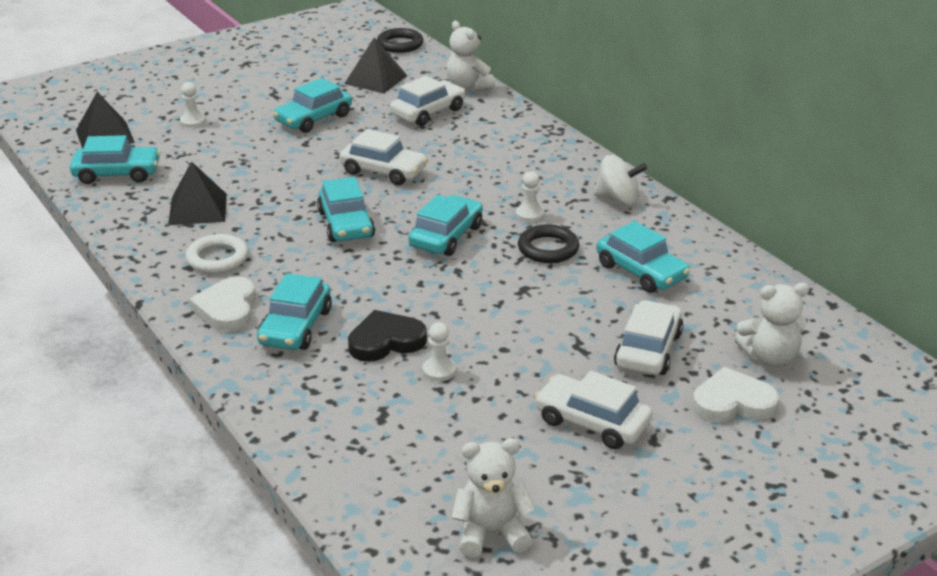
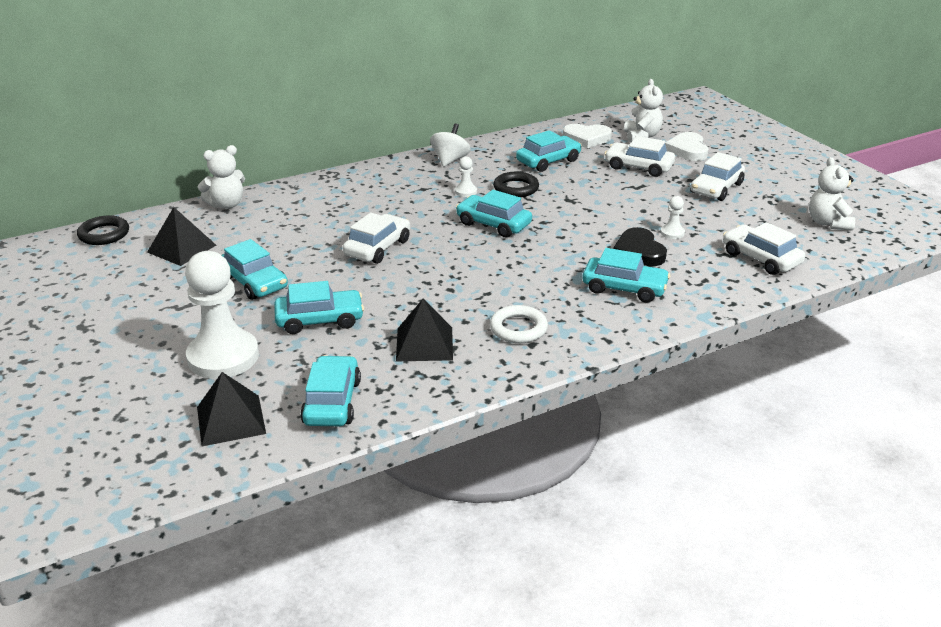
camera: 85 degrees left, 0 degrees up
(193, 121) = (223, 357): white pawn -> white pawn, size x2.41
(227, 309) = (600, 320): white heart -> white heart (586, 138)
(346, 224) = (467, 266): turquoise car -> turquoise car (320, 320)
(428, 112) = (270, 224): white car -> white car (760, 258)

